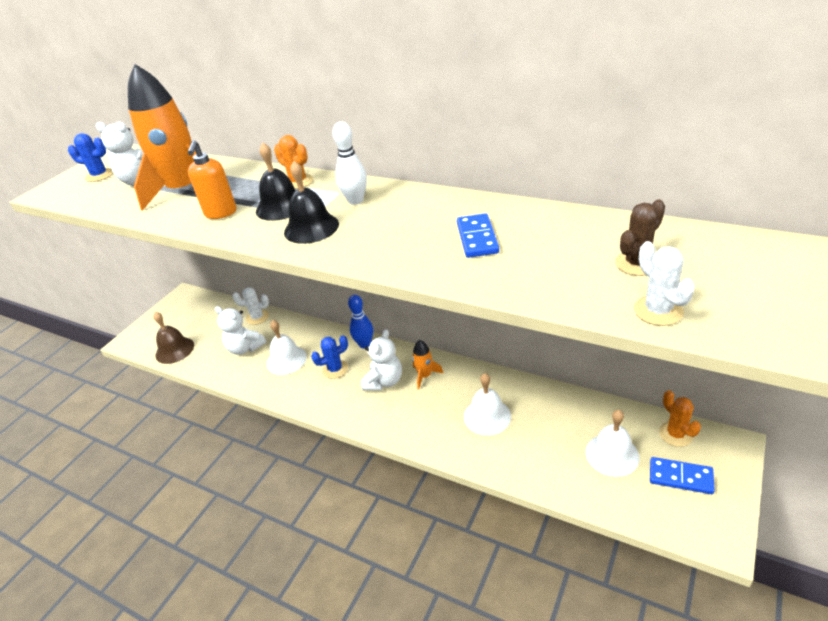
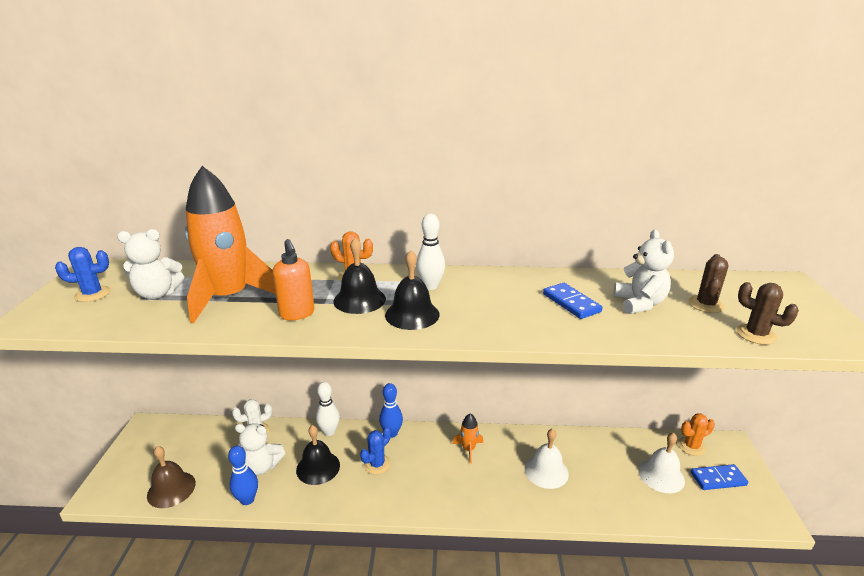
camera: 30 degrees left, 10 degrees down
(220, 372) = (247, 499): none -> blue bowling pin
(286, 360) = (318, 467): white bell -> black bell
(313, 330) = (329, 432): none -> white bowling pin
(384, 381) = (434, 464): white teddy bear -> white teddy bear (639, 303)
(658, 311) = (756, 334): white cactus -> brown cactus
(676, 434) = (691, 446): orange cactus -> orange cactus turned 60 degrees counterclockwise

